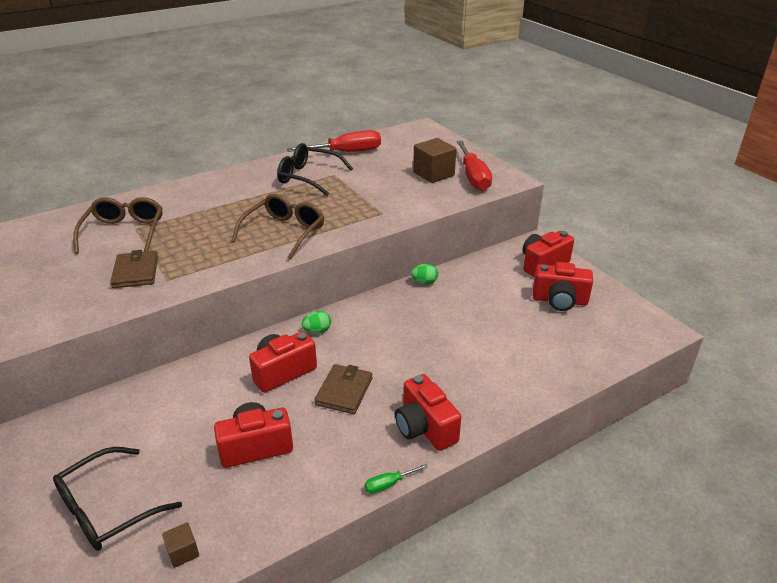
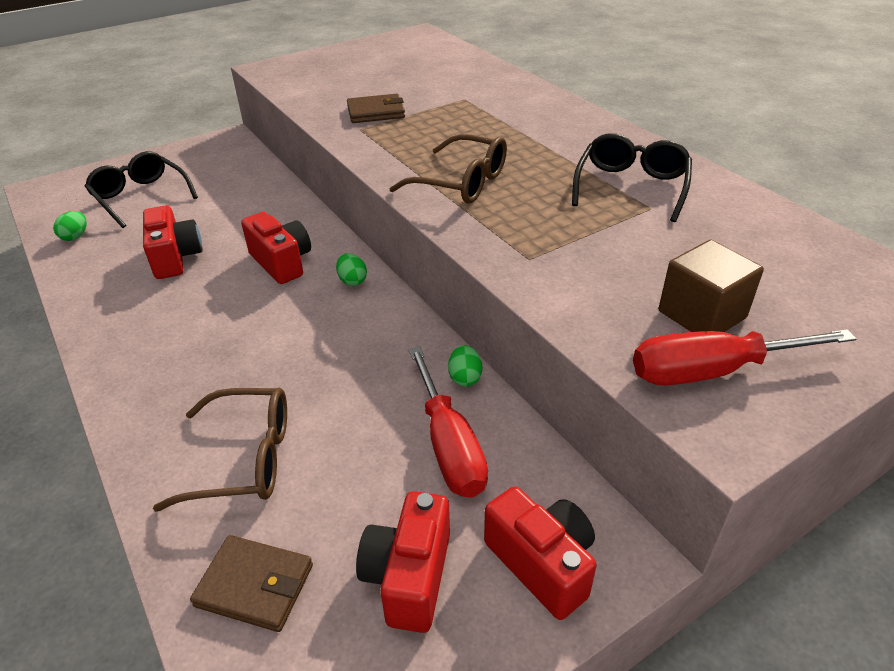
camera: 90 degrees right, 5 degrees up
(124, 232) = (455, 95): brown glasses -> brown glasses (245, 459)
(183, 552) = (75, 236): brown cube -> green egg
(344, 391) = (235, 309): brown wallet -> brown wallet (255, 585)
(346, 152) = (743, 214): red screwdriver -> red screwdriver (449, 445)
(389, 484) = (79, 349): green screwdriver -> none
(425, 428) = (148, 377): red camera -> none

